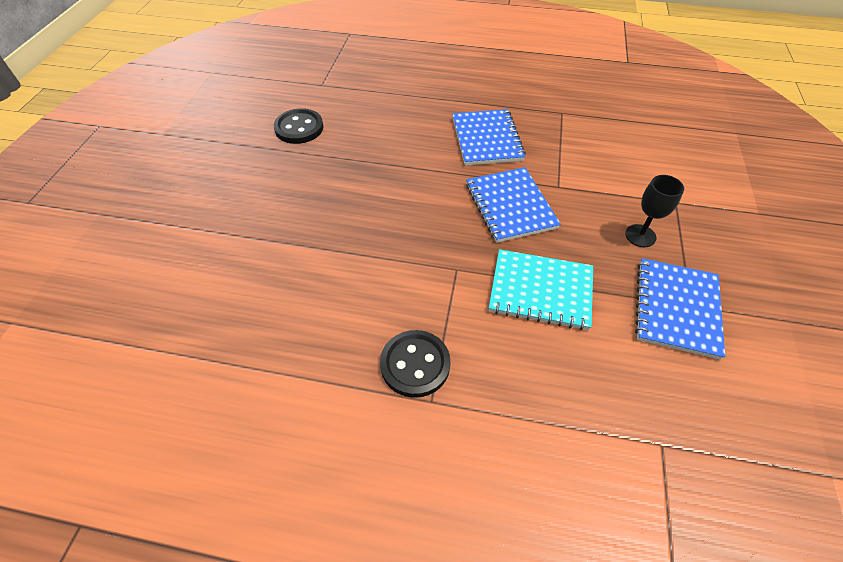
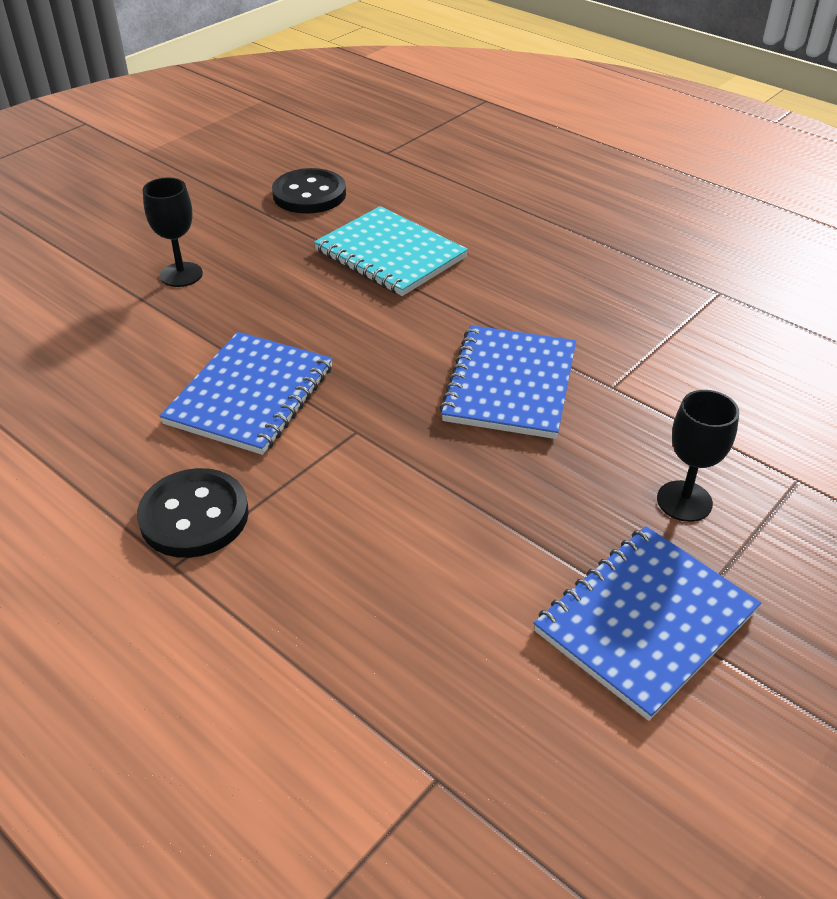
camera: 30 degrees right, 10 degrees down
(266, 211) = (181, 275): none -> black goblet
(486, 139) = (558, 288): blue notebook -> blue notebook (250, 395)
(541, 290) = (449, 506): turquoise notebook -> turquoise notebook (390, 254)

